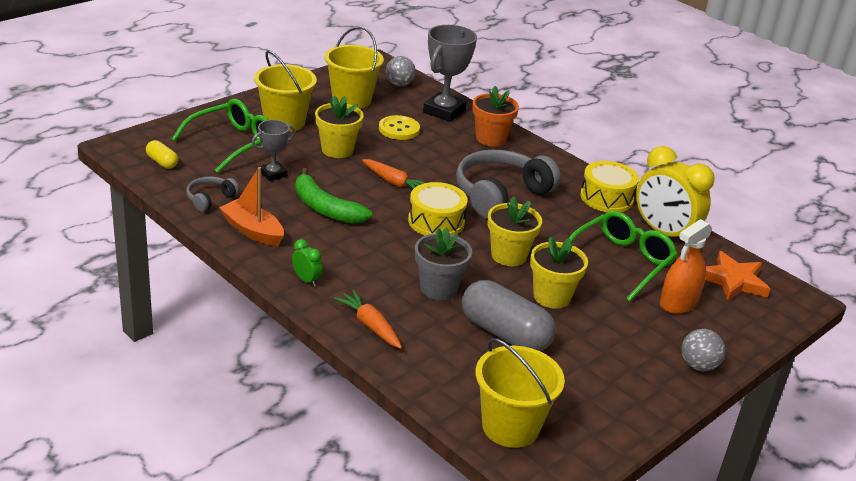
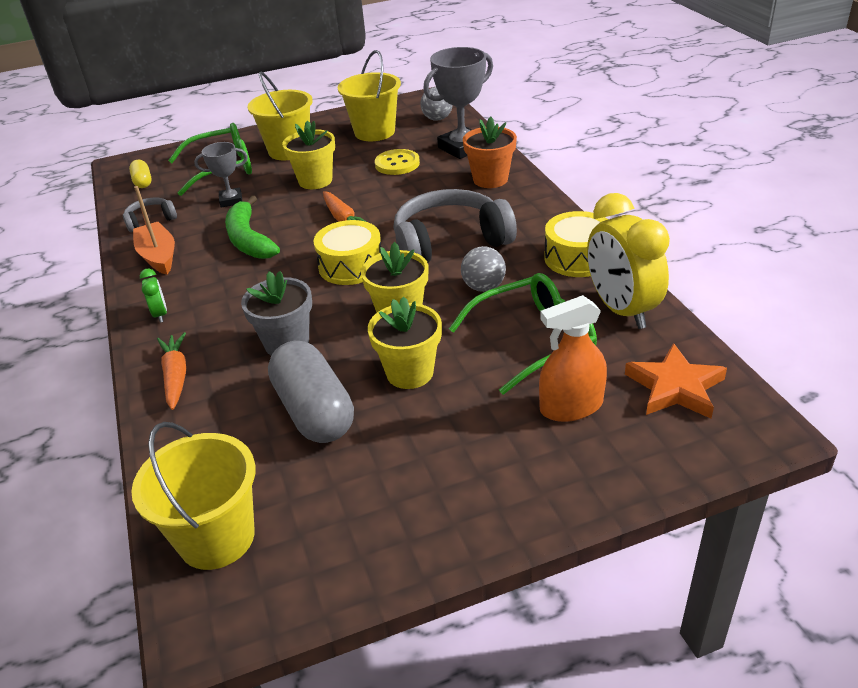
camera: 30 degrees right, 5 degrees up
(698, 366) = (532, 503): grey ball -> grey ball (483, 287)

